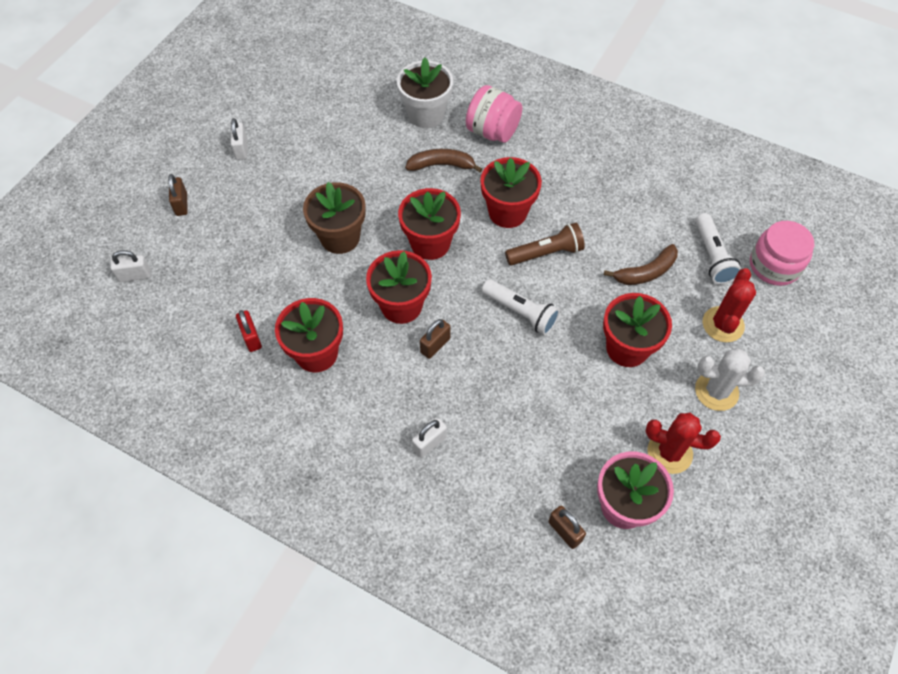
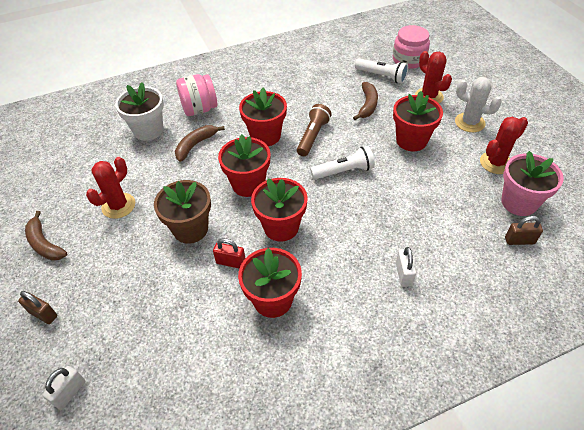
camera: 50 degrees left, 10 degrees down
(241, 149) = (45, 244): white padlock -> brown banana
(251, 337) = (218, 336): red padlock -> red padlock (231, 262)
(320, 165) = (118, 206): none -> red cactus
(435, 345) = (329, 227): brown padlock -> none
(716, 391) = (469, 122): white cactus -> white cactus turned 75 degrees clockwise

